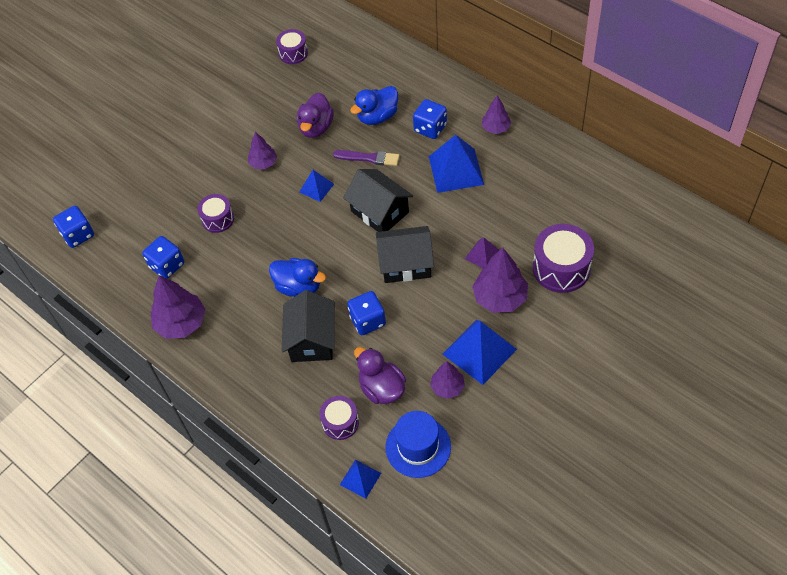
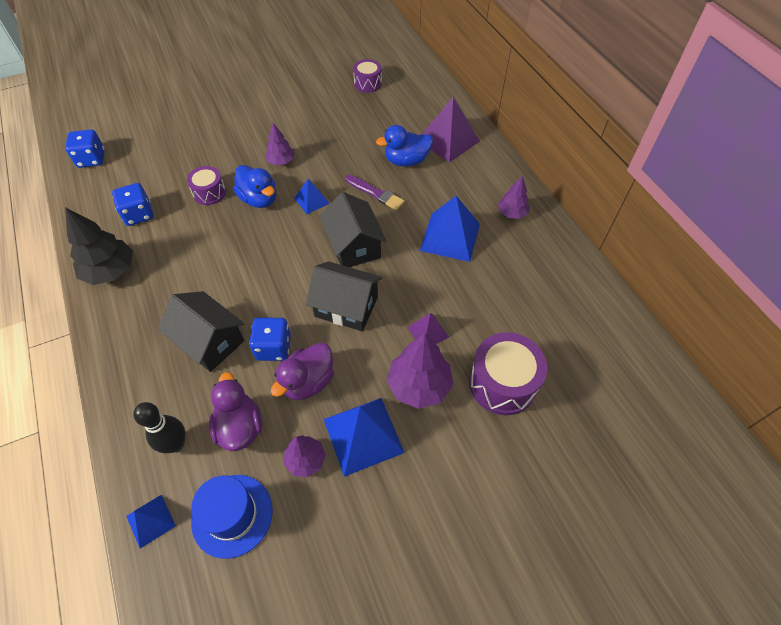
camera: 20 degrees right, 0 degrees up
(181, 323) = (110, 271): purple tree -> black tree
(299, 287) = (234, 284): blue duck -> blue duck (259, 199)
(312, 339) = (209, 341): black house -> black house turned 75 degrees counterclockwise
(316, 127) = (346, 149): purple duck -> purple duck (308, 382)
(340, 422) = (175, 444): purple drum -> black bowling pin
(403, 82) = (448, 140): none -> purple pyramid
(430, 128) = (448, 189): blue dice -> none

